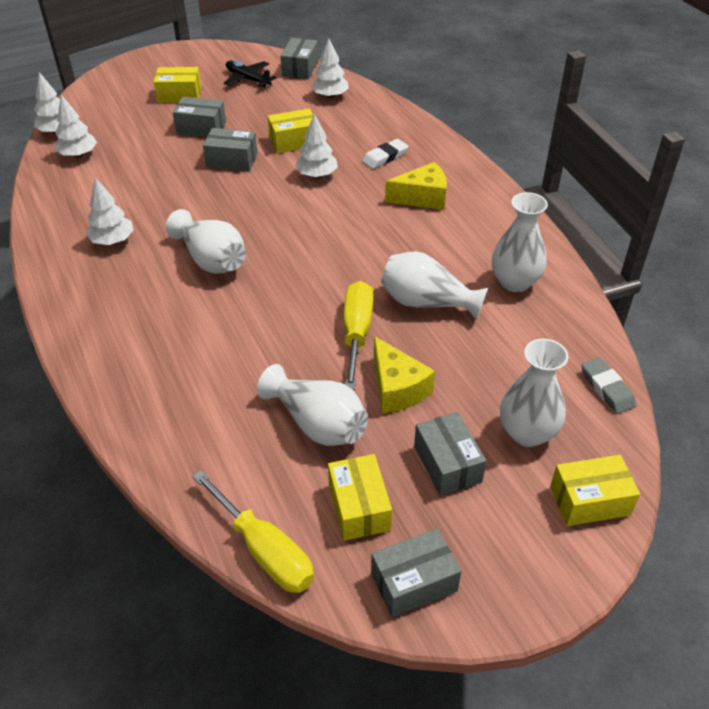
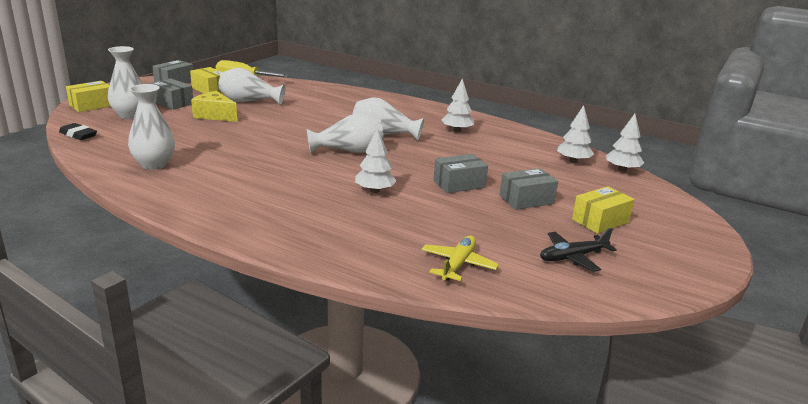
camera: 145 degrees right, 20 degrees down
(248, 79) = (573, 257): black plane -> black plane turned 150 degrees clockwise
(294, 141) = (430, 210): yellow box -> none
(300, 68) = (543, 290): grey box -> none
(330, 96) = (458, 265): white tree -> yellow plane
(357, 333) = (255, 127): yellow screwdriver -> none
(385, 157) = (328, 218): white eraser -> none
(422, 197) = (264, 196): yellow cheese -> none
(427, 302) = (218, 144): white vase -> white vase (349, 151)
(607, 388) = (78, 135): grey eraser -> black eraser

